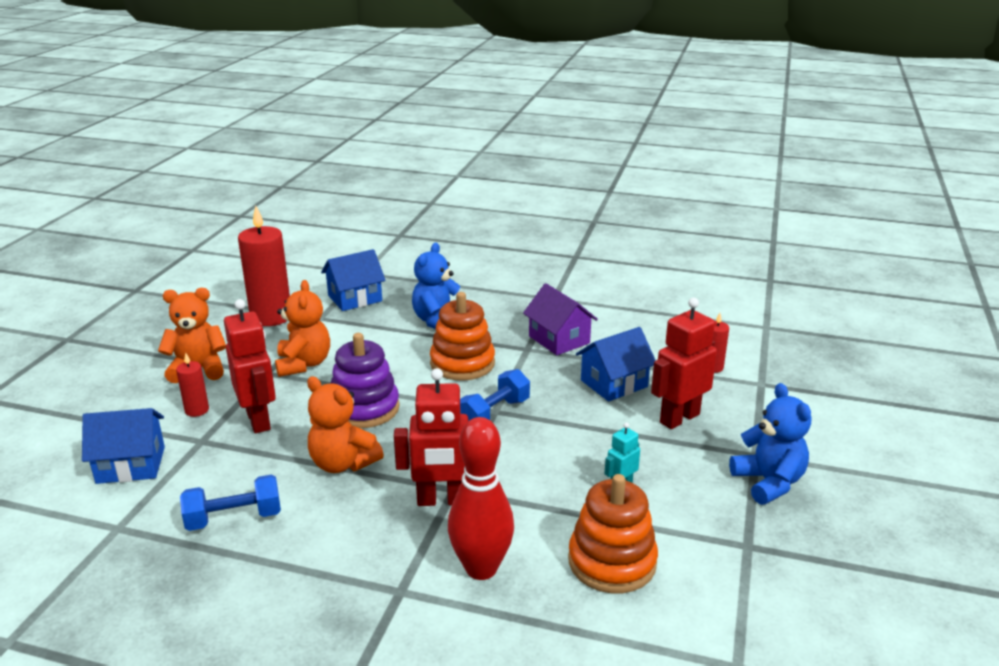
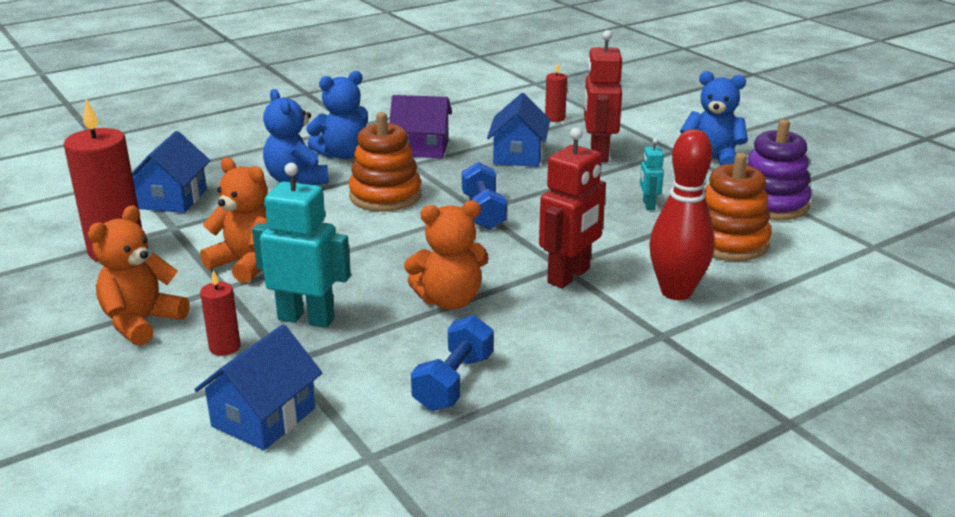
camera: 50 degrees left, 0 degrees up
(259, 420) = (306, 318): red robot -> turquoise robot
(364, 408) = (378, 261): purple stacking toy -> purple stacking toy (771, 204)
(501, 317) = (343, 154): none -> blue teddy bear

